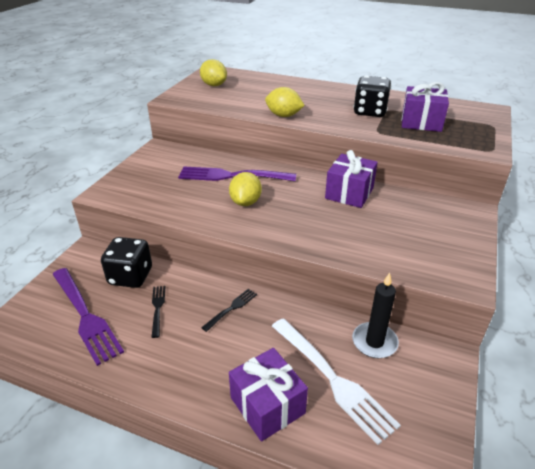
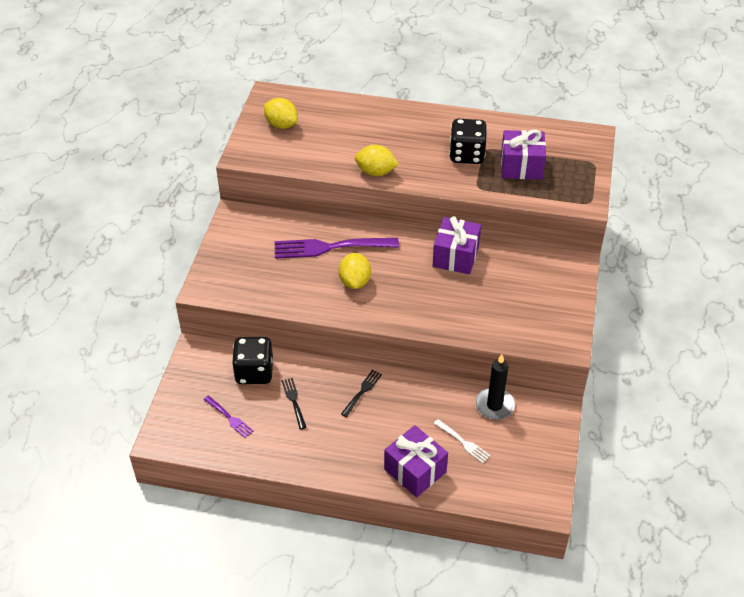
camera: 10 degrees left, 10 degrees up
(85, 315) = (229, 417): purple fork -> purple fork, size x0.48
(331, 378) = (462, 442): white fork -> white fork, size x0.48

